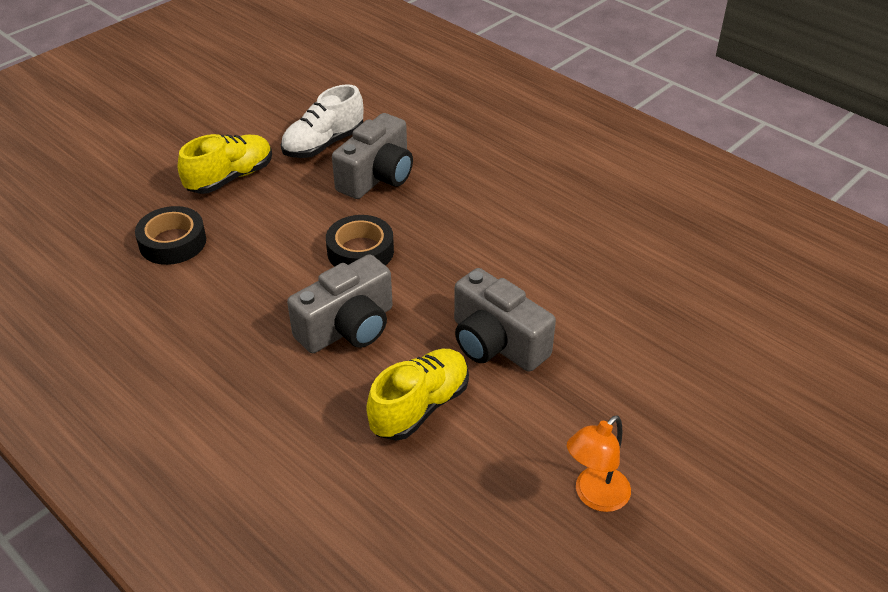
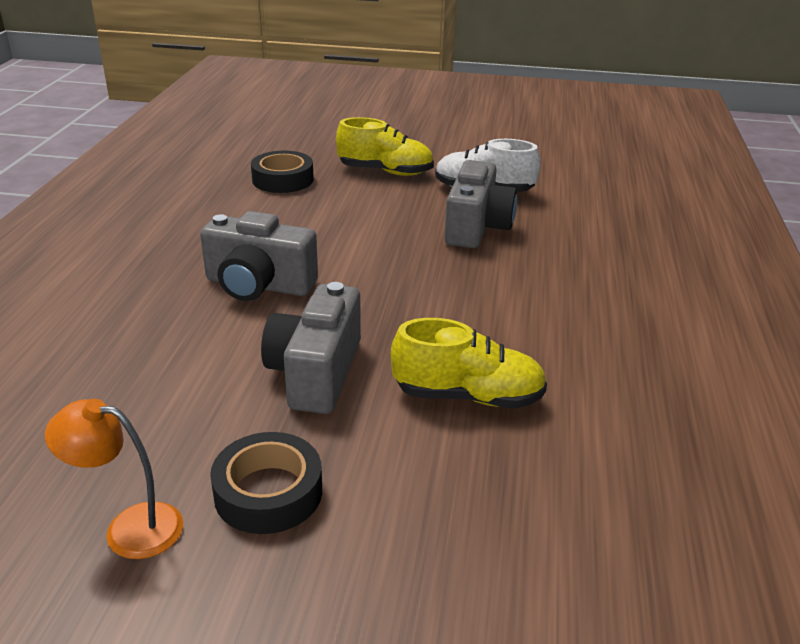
camera: 55 degrees right, 10 degrees down
(360, 251) = (365, 255): black tape -> black tape (268, 492)
(377, 177) = (476, 227): grey camera -> grey camera turned 75 degrees counterclockwise
(420, 407) = (185, 359): yellow shoe -> yellow shoe (468, 396)

